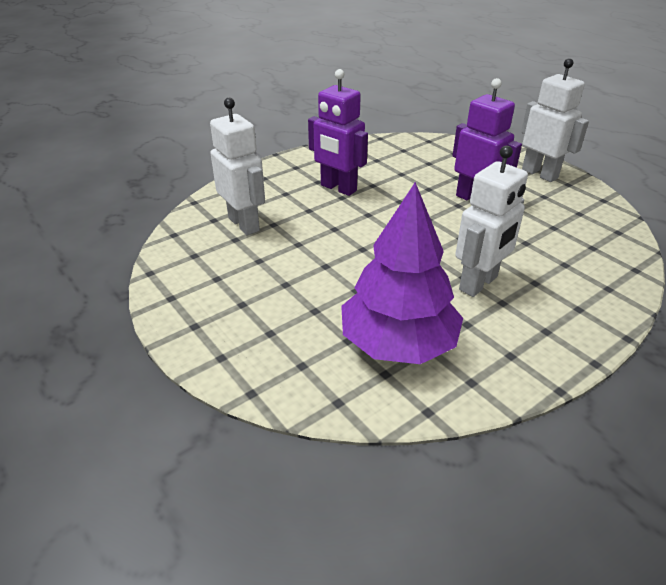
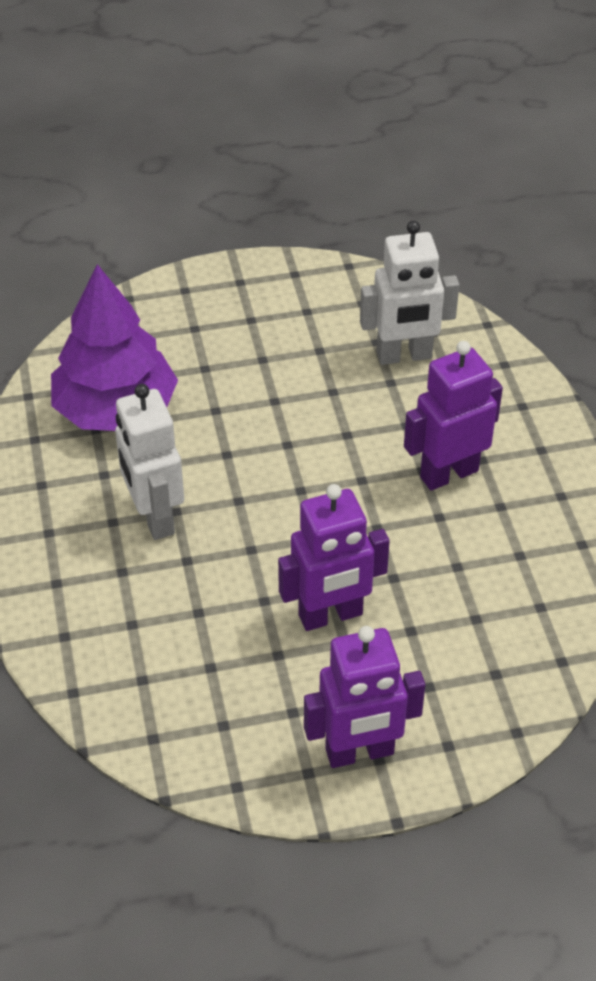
camera: 115 degrees right, 10 degrees up
(540, 174) = (360, 752): white robot -> purple robot

